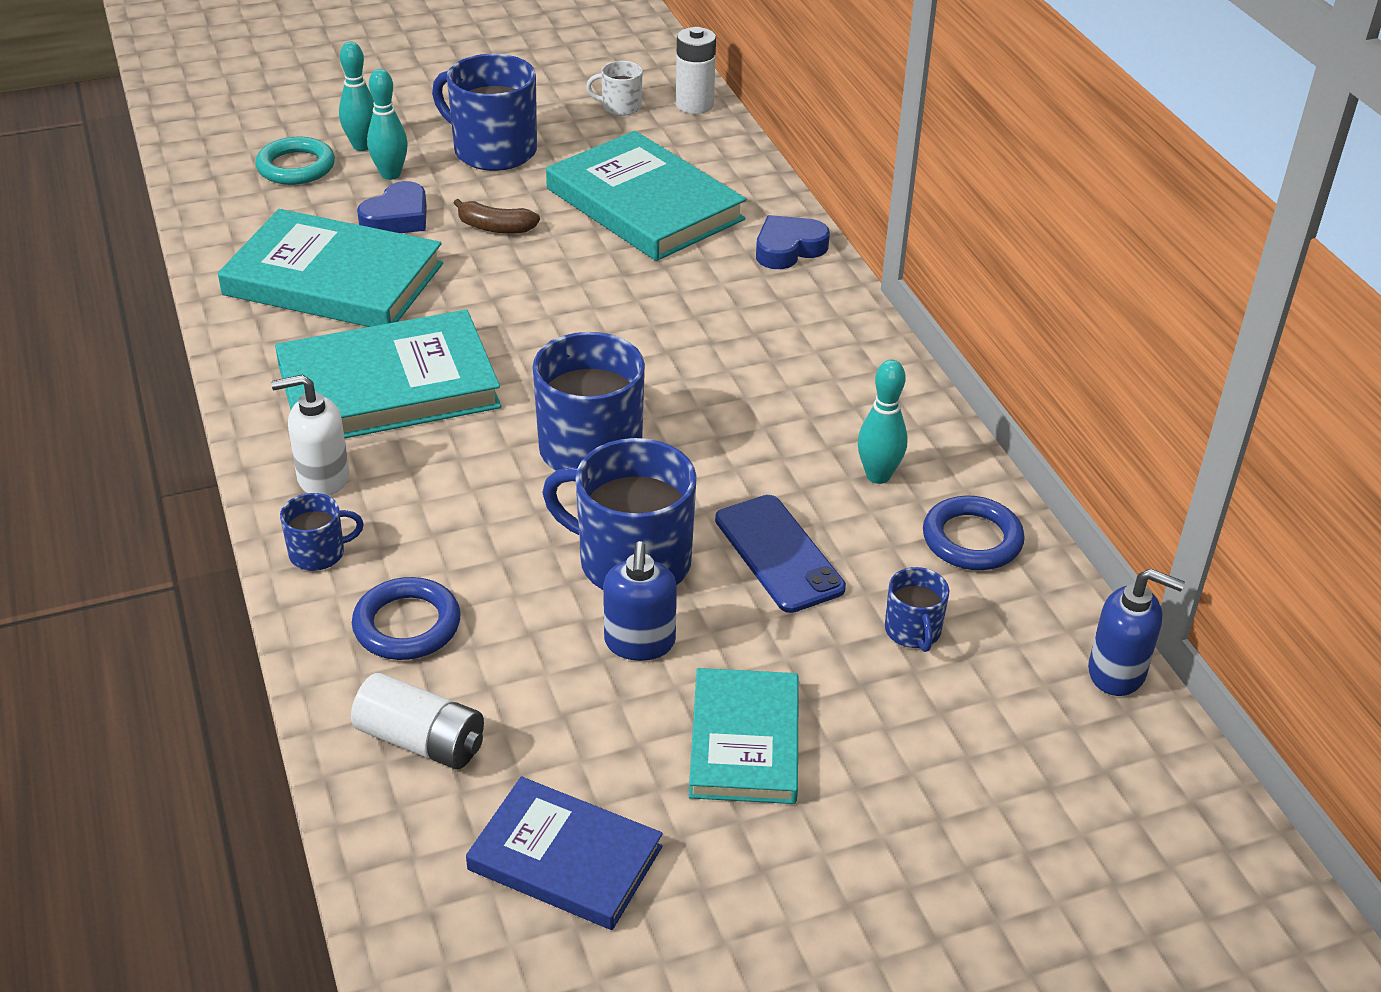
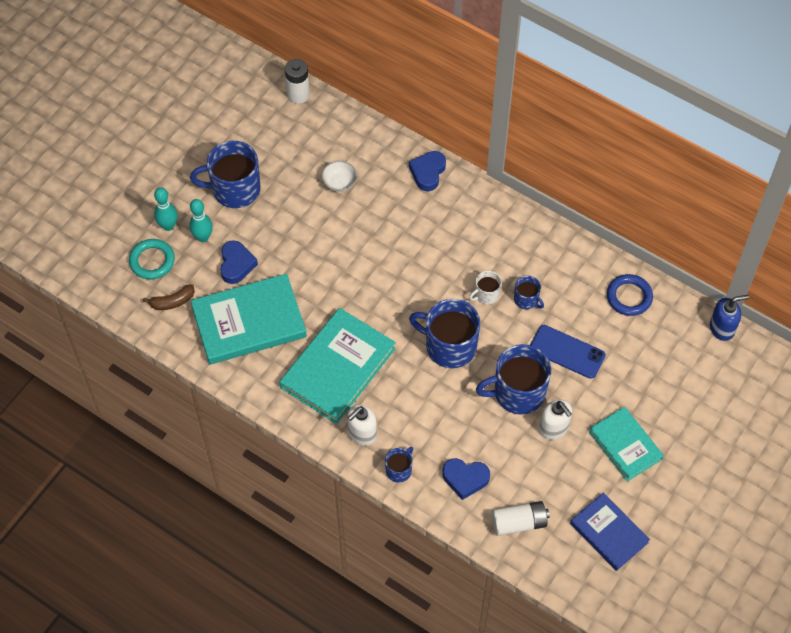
camera: 35 degrees left, 20 degrees up
(407, 625) = (465, 479): blue ring -> blue heart
(495, 227) = (287, 242): brown banana -> brown banana (172, 302)
(565, 858) = (608, 533): blue book -> blue book turned 60 degrees clockwise
(620, 107) = (264, 118): white mug -> white mug (486, 294)
(639, 643) = (554, 428): blue soap dispenser -> white soap dispenser
(644, 204) = (339, 183): turquoise book -> white bowl
(878, 476) = (570, 286): turquoise bowling pin -> none
(913, 631) = (642, 356): blue mug -> blue mug (526, 300)

